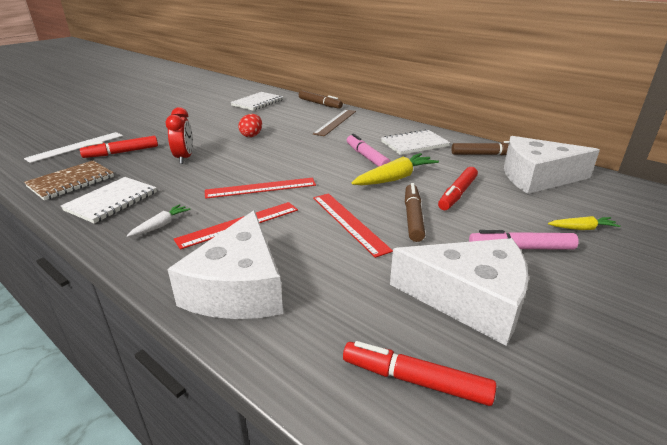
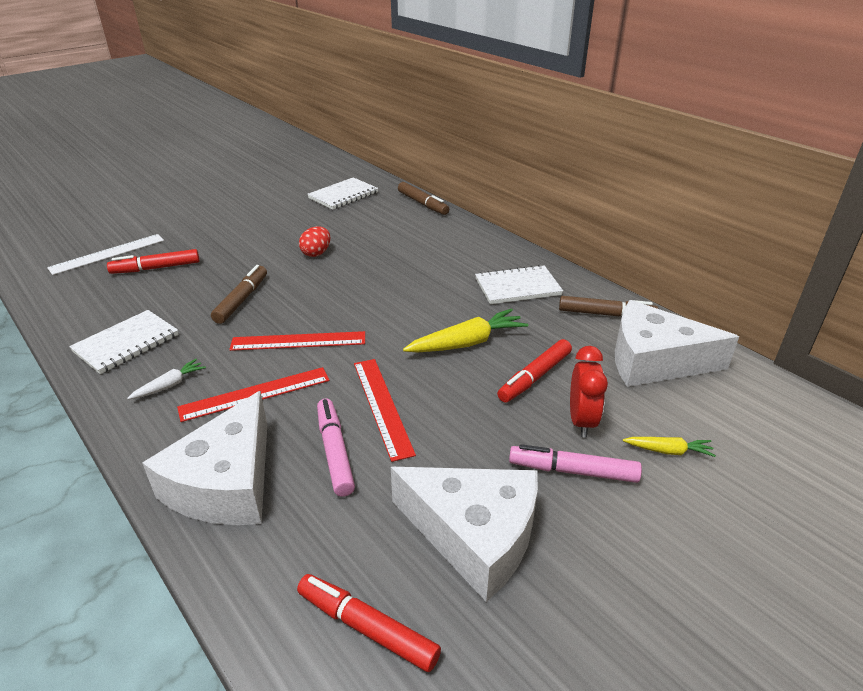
camera: 10 degrees right, 5 degrees up
(71, 182) = (90, 309): brown notebook -> none
(184, 158) = (225, 284): red clock -> red clock (581, 421)
(335, 122) = (430, 238): brown ruler -> none
(367, 157) = (446, 304): pink marker -> pink marker (335, 451)
(413, 217) = (462, 408): brown marker -> brown marker (242, 300)

